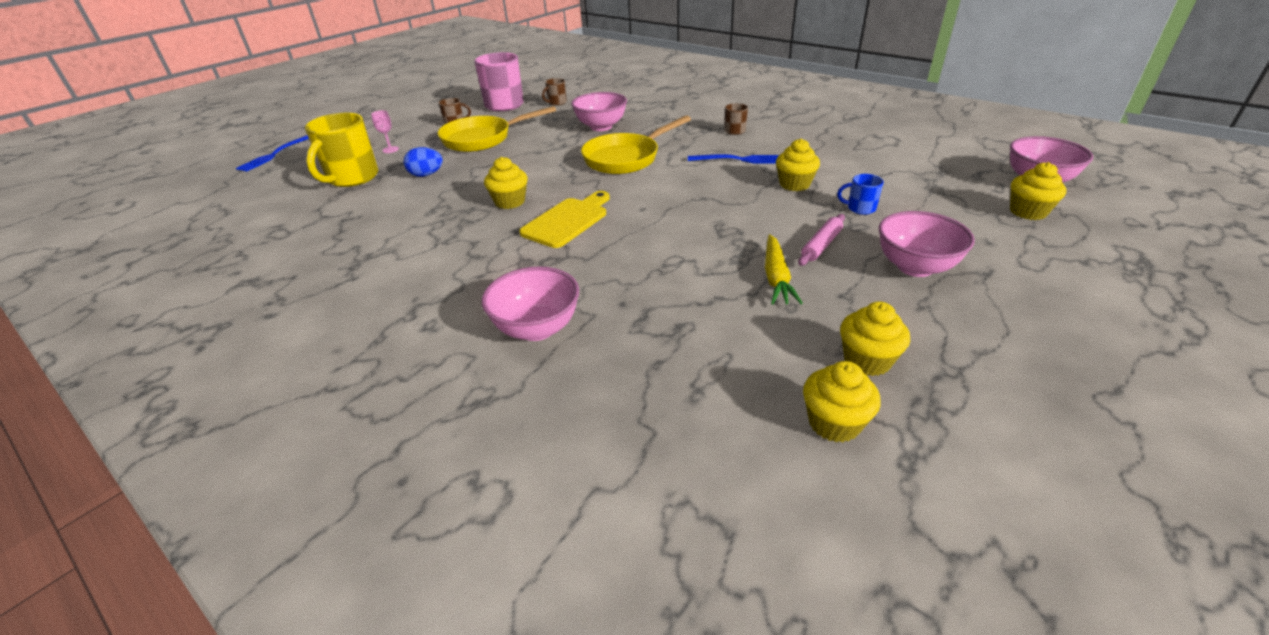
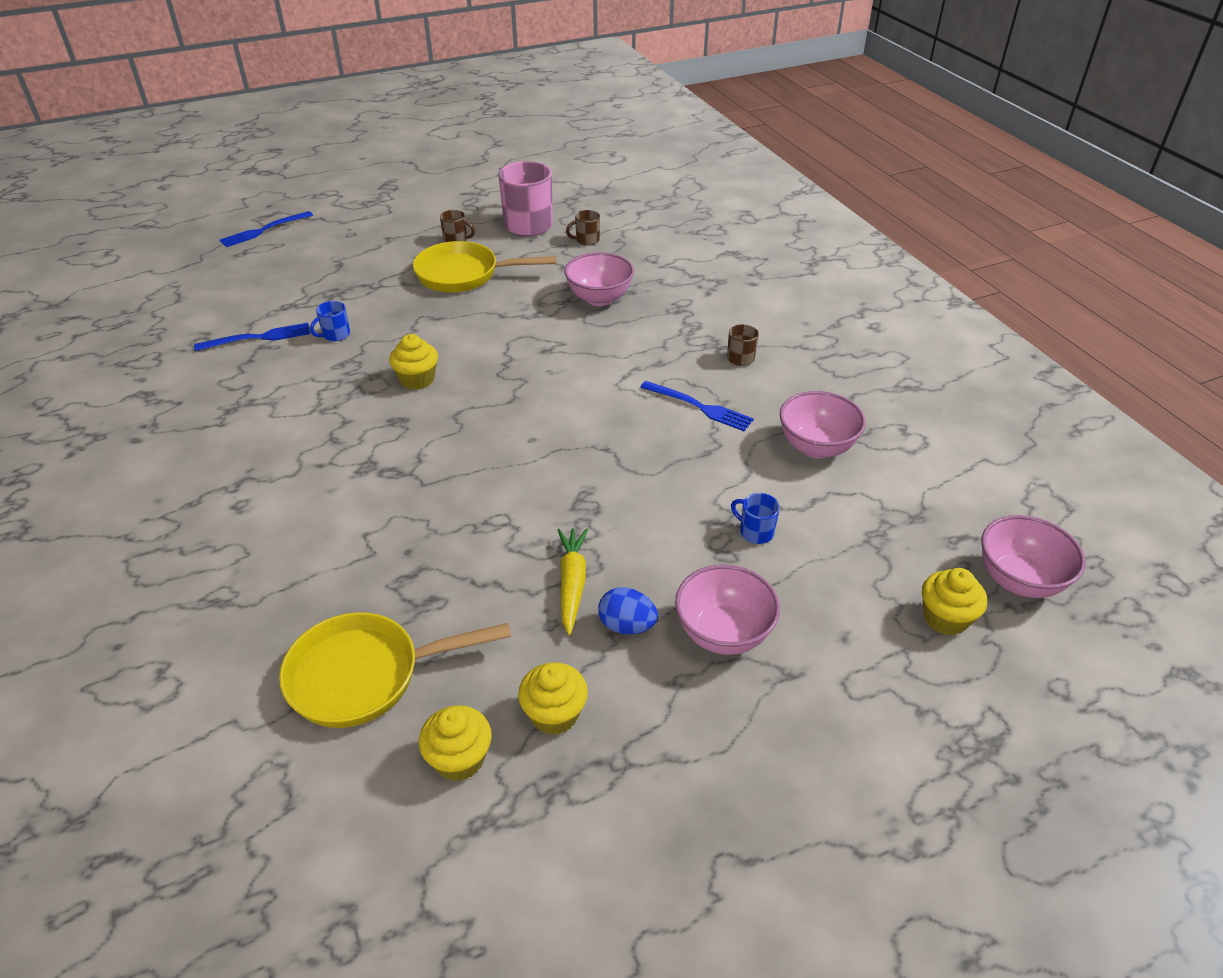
camera: 25 degrees right, 5 degrees up
(335, 215) = (258, 338): none -> blue fork
(352, 178) = (305, 291): yellow mug -> none
(390, 150) = (367, 260): pink goblet -> none
(408, 196) = (335, 335): none -> blue mug
(426, 175) = (372, 311): blue egg -> blue egg (627, 626)
(537, 329) = (316, 547): pink bowl -> pink bowl (816, 447)
(568, 221) = (448, 427): yellow cutting board -> none
(626, 158) = (581, 359): yellow pan -> yellow pan (365, 675)
(776, 277) = (572, 583): yellow carrot -> yellow carrot turned 150 degrees clockwise
(794, 184) = (721, 468): yellow cupcake -> none
(821, 245) = (658, 564): pink rolling pin -> none

